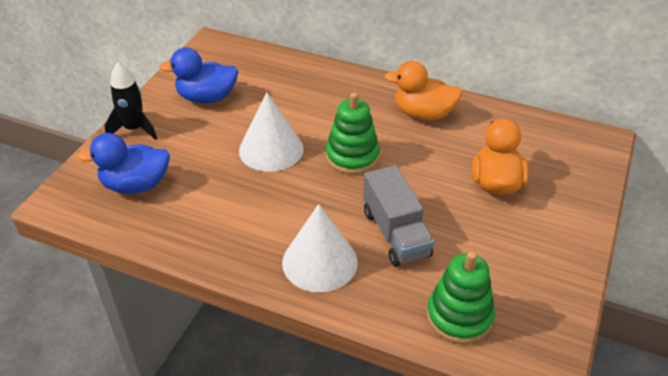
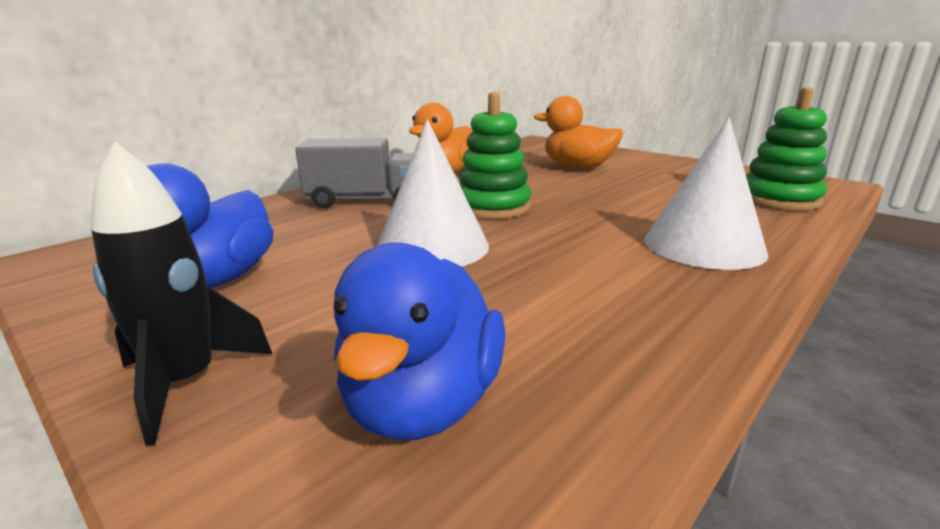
camera: 70 degrees left, 20 degrees down
(395, 233) = (647, 206): grey truck -> grey truck (366, 201)

